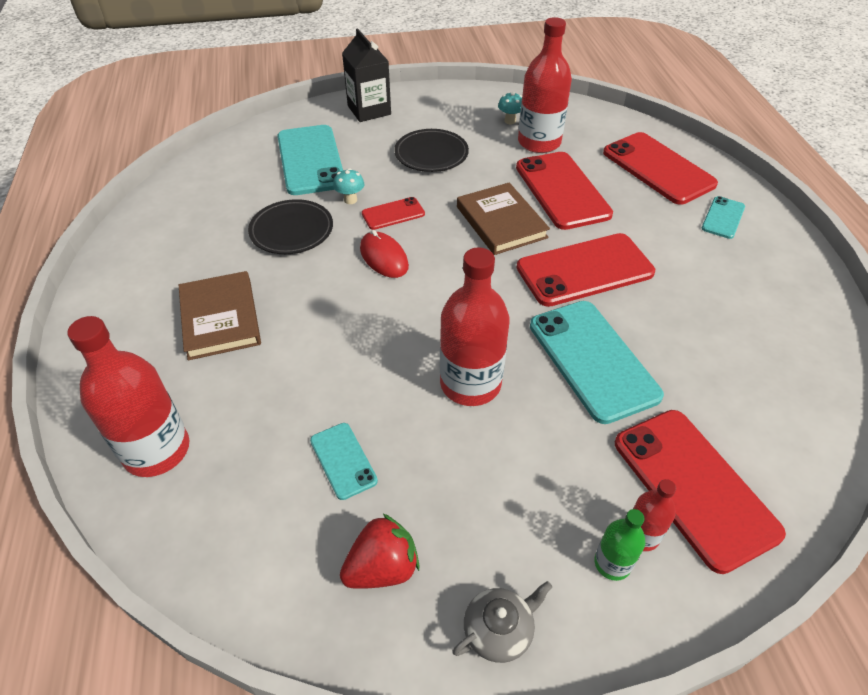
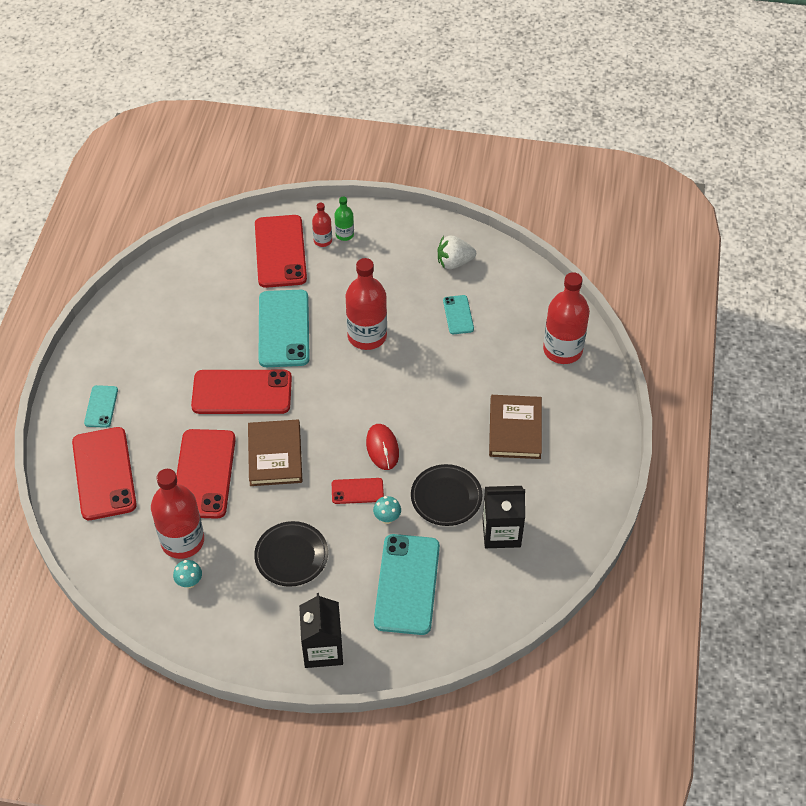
camera: 160 degrees left, 5 degrees up
(222, 217) = (501, 532): none -> black carton
(382, 568) = (454, 262): red strawberry -> white strawberry
(499, 630) = (411, 227): grey teapot -> none
(723, 218) = (101, 406): turquoise phone -> turquoise phone turned 45 degrees counterclockwise

